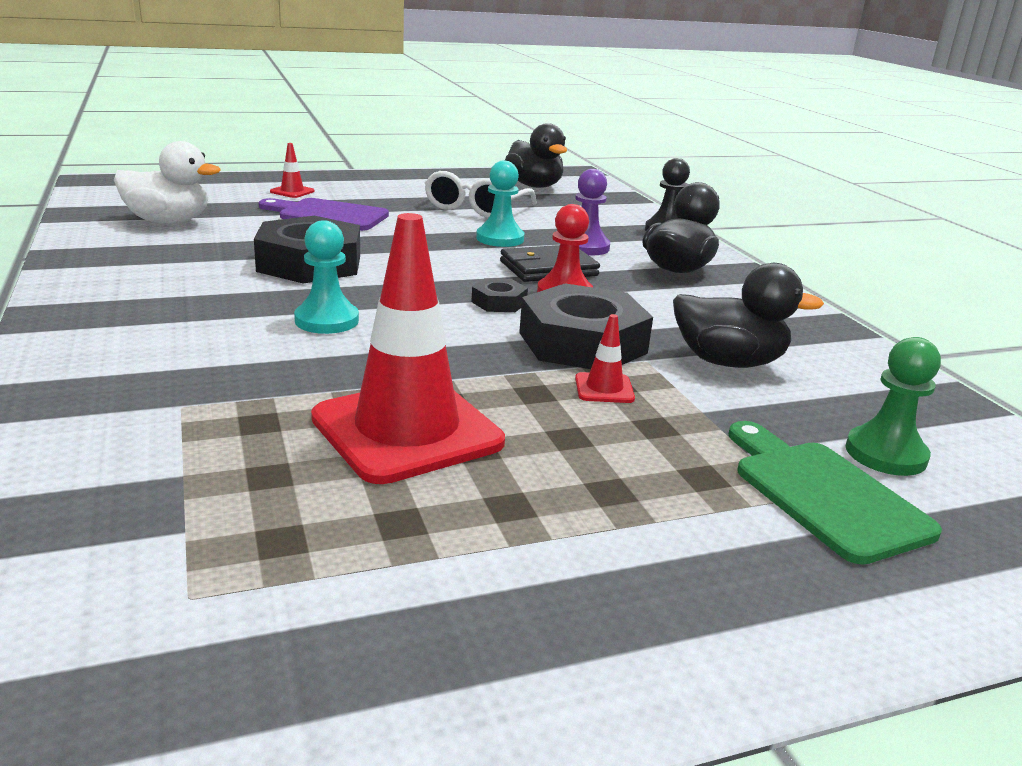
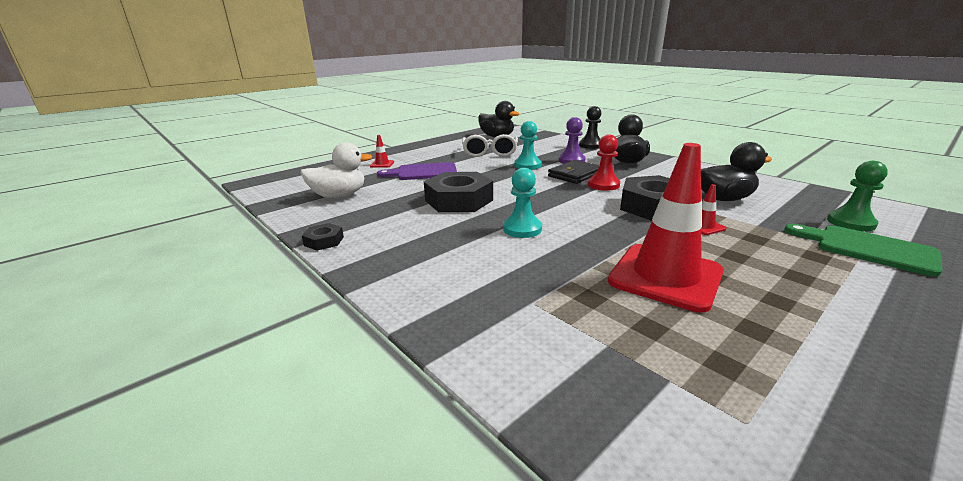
camera: 20 degrees left, 0 degrees up
(499, 302) = (584, 197): black nut -> black nut (324, 241)

